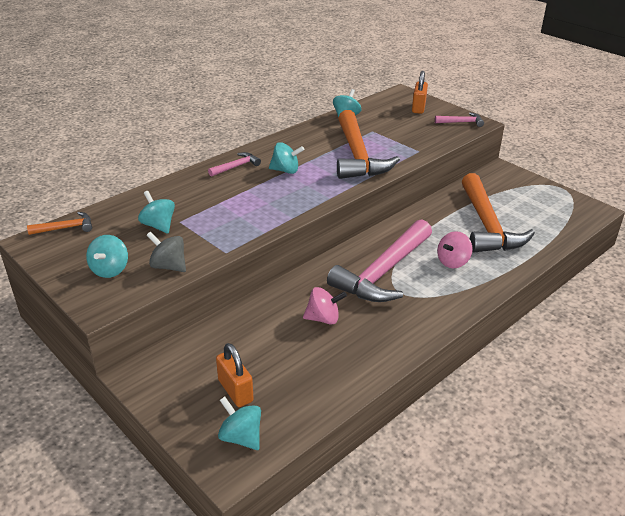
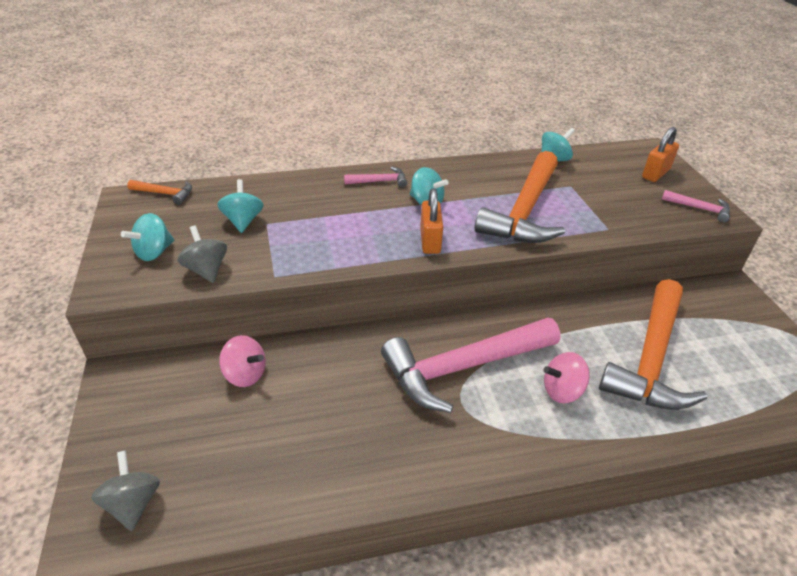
camera: 30 degrees right, 5 degrees up
(235, 391) = (180, 441): orange padlock -> orange padlock (430, 241)
(241, 437) = (133, 503): turquoise spinning top -> grey spinning top
(323, 318) = (345, 397): pink spinning top -> pink spinning top (245, 374)

